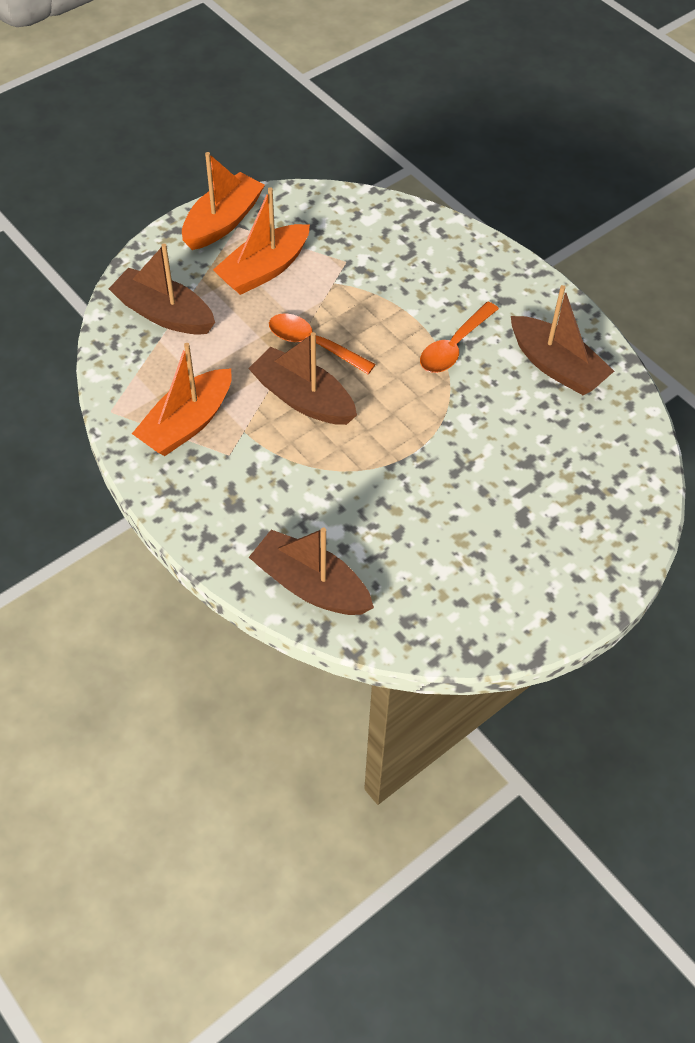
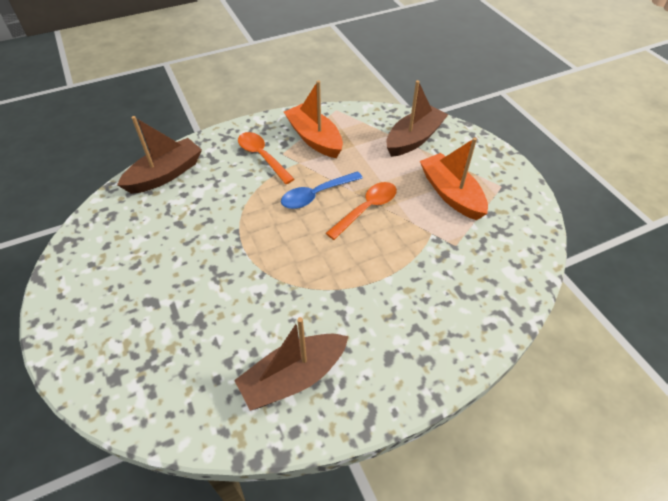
camera: 105 degrees right, 5 degrees down
(223, 222) = (507, 178): orange boat -> none
(303, 398) = (316, 195): brown boat -> blue spoon
(454, 346) = (340, 299): orange spoon -> orange spoon (262, 157)

